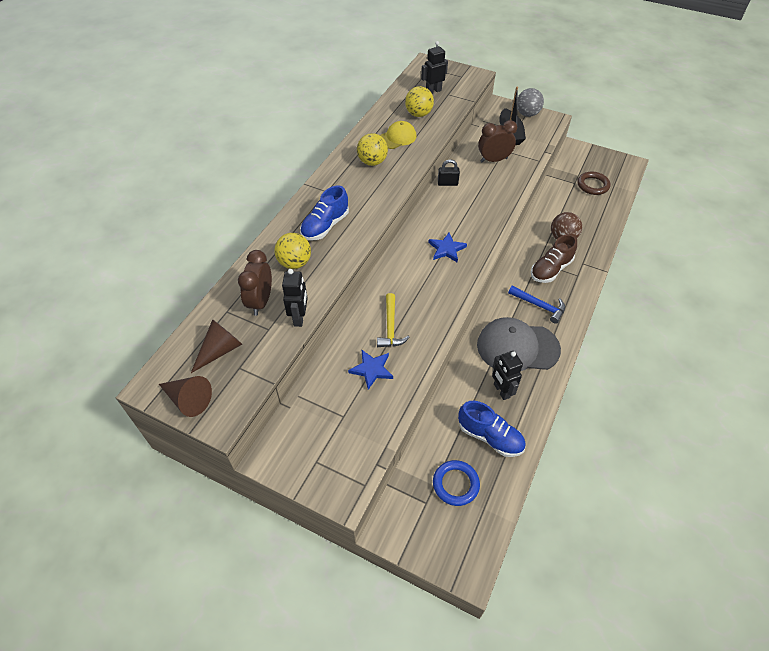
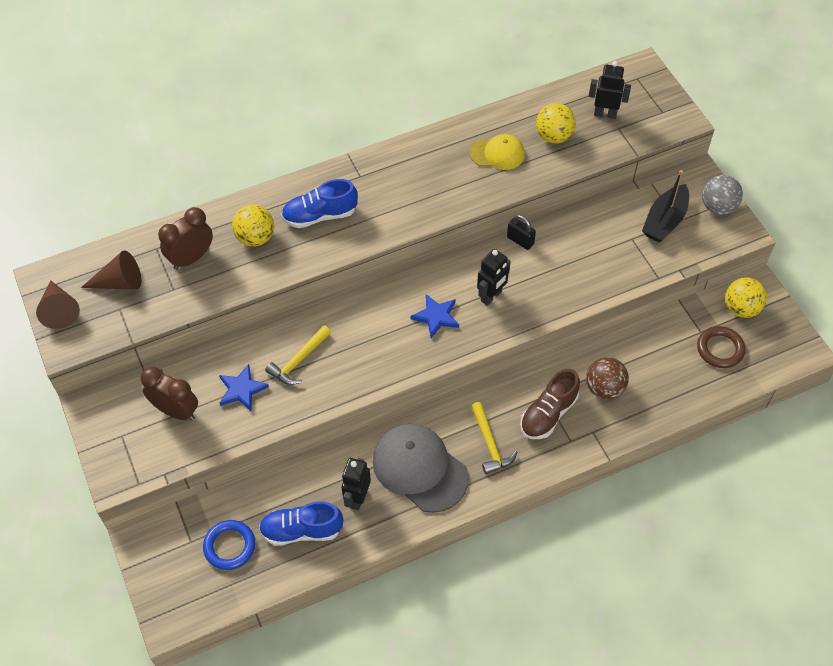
camera: 40 degrees right, 5 degrees up
(299, 318) = (208, 296): black robot -> black robot (491, 296)
(372, 162) = (439, 169): yellow ball -> yellow ball (741, 308)
(490, 437) = (301, 530): blue shoe -> blue shoe turned 105 degrees clockwise
(493, 160) = (605, 244): brown clock -> brown clock (176, 411)
(539, 306) = (490, 444): blue hammer -> yellow hammer
(550, 269) = (548, 414): brown shoe -> brown shoe turned 45 degrees counterclockwise

